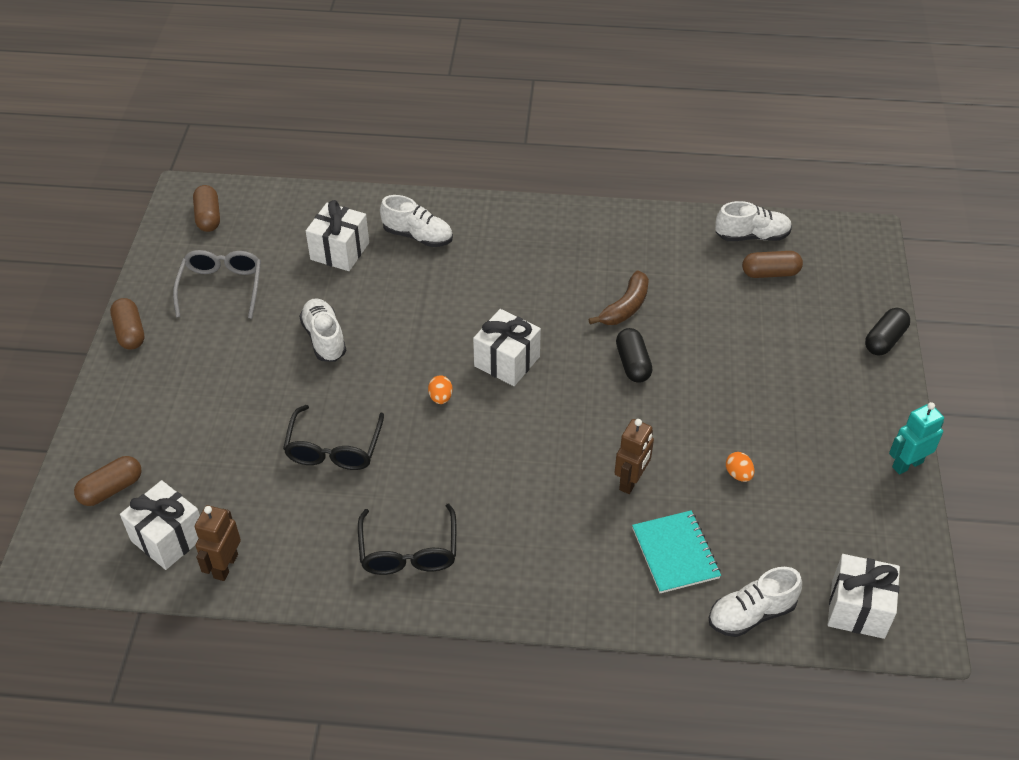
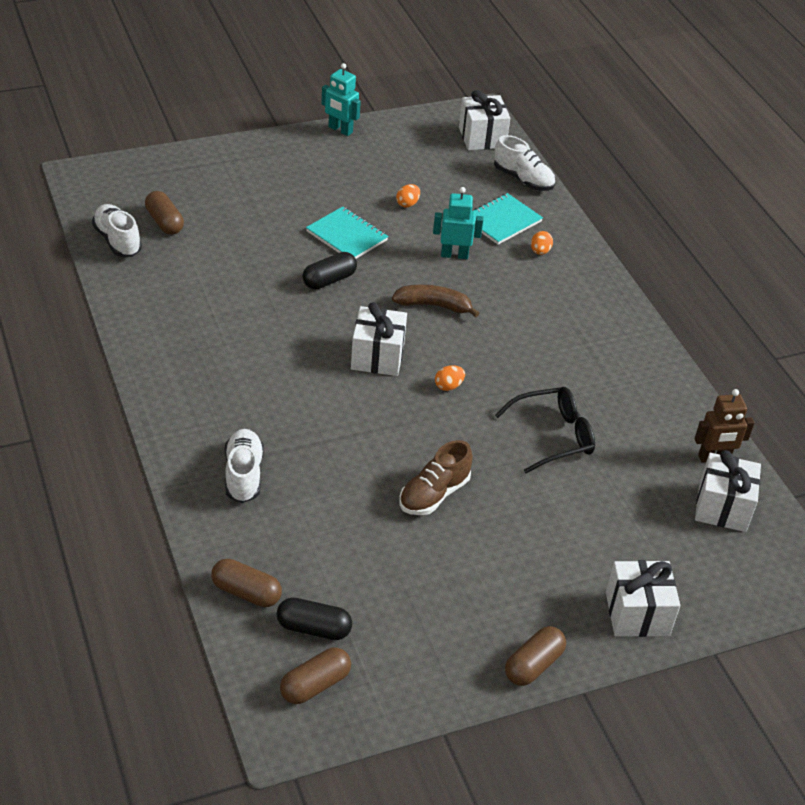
camera: 120 degrees left, 5 degrees down
(111, 489) = (713, 574): brown capsule -> brown capsule (246, 592)
(221, 287) = (418, 614): grey glasses -> none
(324, 339) = (434, 494): white shoe -> brown shoe
(339, 251) = (303, 532): white gift -> white gift (637, 614)
(408, 551) = (612, 355): black glasses -> none
(604, 565) = (540, 251): none -> orange egg
(625, 307) = (261, 299): brown banana -> brown banana (433, 306)
(631, 481) = (454, 255): brown robot -> turquoise robot
(699, 401) = (347, 236): none -> turquoise notebook
(884, 340) = (214, 152): black capsule -> black capsule (313, 628)

